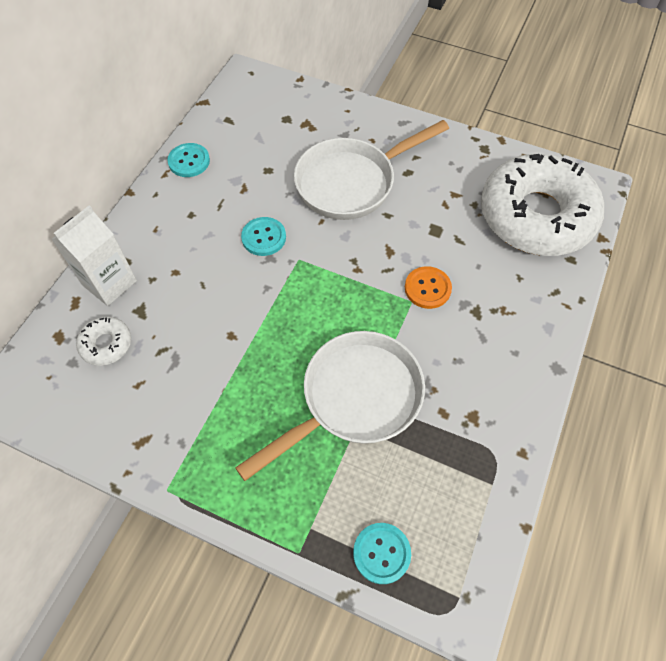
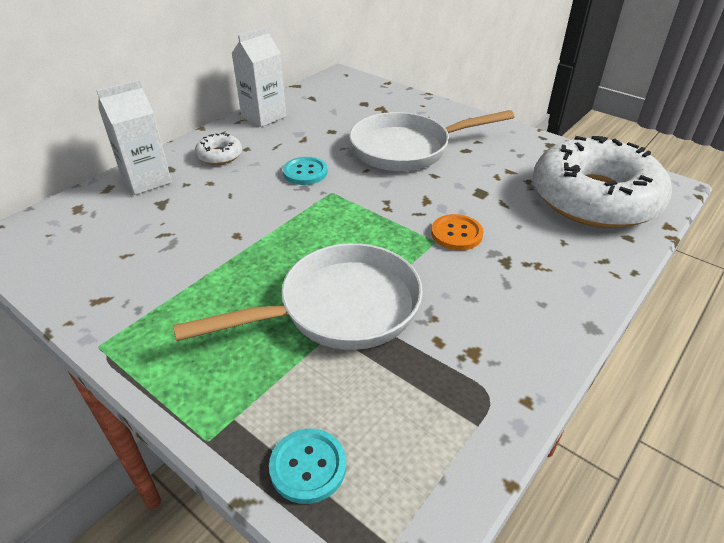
camera: 15 degrees right, 20 degrees down
(106, 344) = (115, 221): white donut -> white donut (219, 155)
(189, 161) = (263, 116): turquoise button -> white carton

